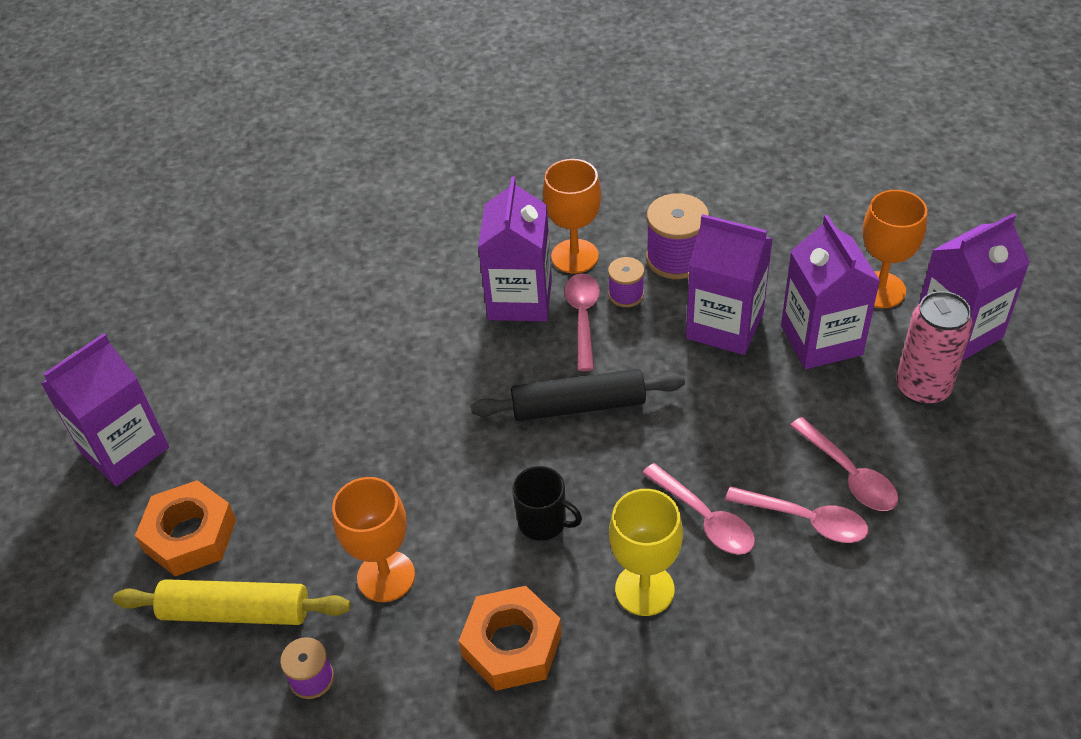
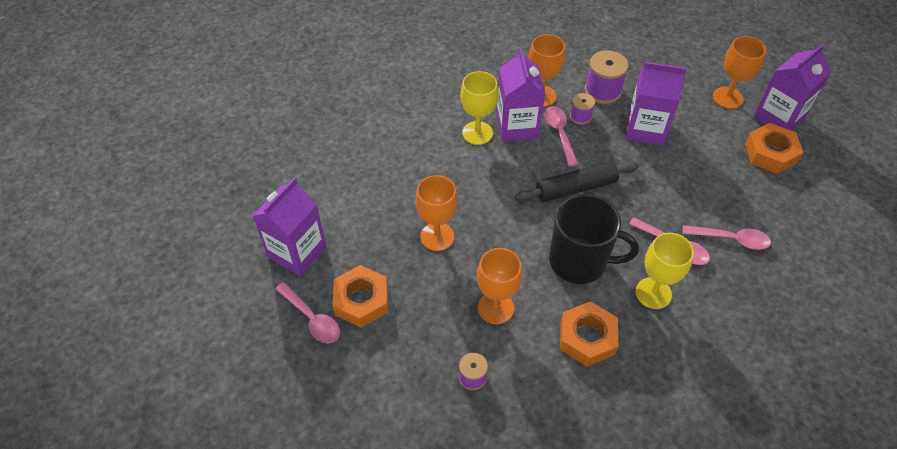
camera: 15 degrees left, 5 degrees up
(236, 612) = (409, 344): yellow rolling pin -> none
(337, 454) = (437, 236): none -> orange goblet
(455, 303) = (477, 133): none -> yellow goblet
(543, 522) = (580, 261): black mug -> black mug, size x1.93
(821, 340) = (704, 131): purple carton -> none
(849, 474) = (746, 209): pink spoon -> pink spoon (312, 318)
(922, 388) = (770, 153): pink can -> orange nut

